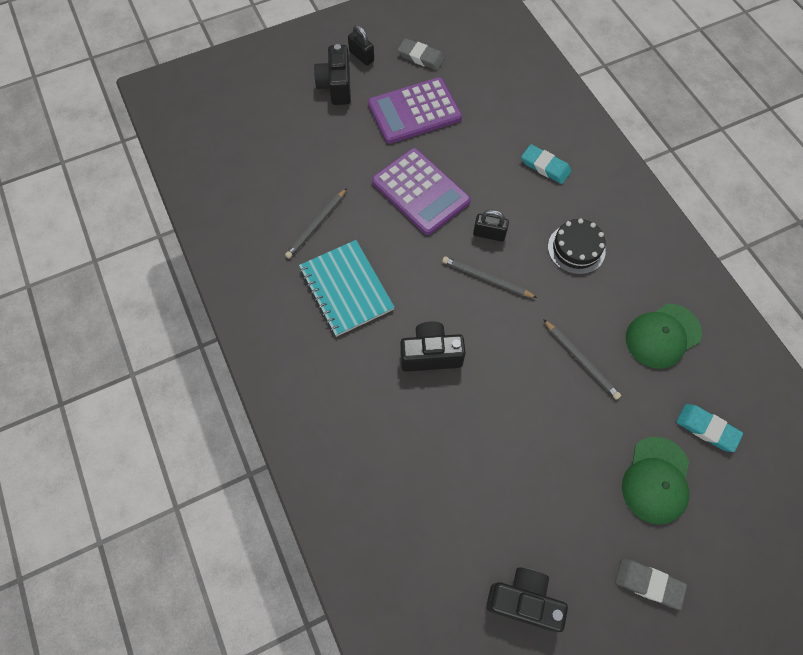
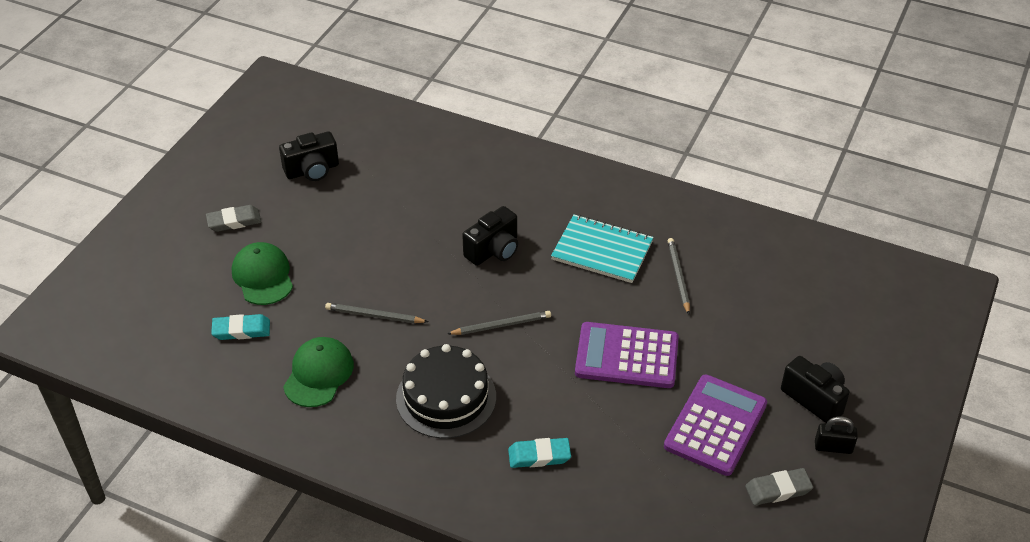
camera: 140 degrees right, 20 degrees down
(489, 234) = (533, 360): black padlock -> none
(576, 249) = (446, 397): black cake -> black cake, size x1.55

